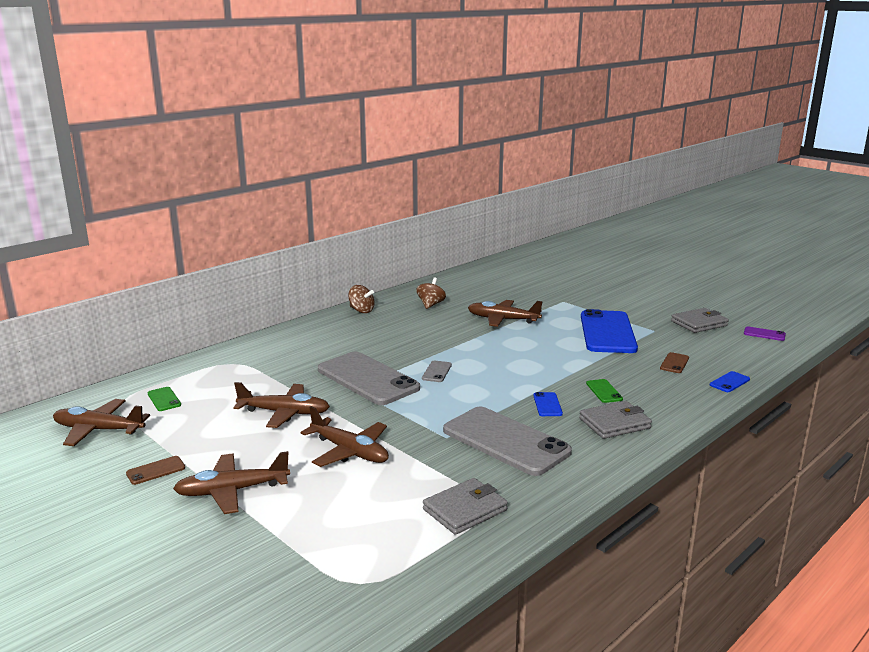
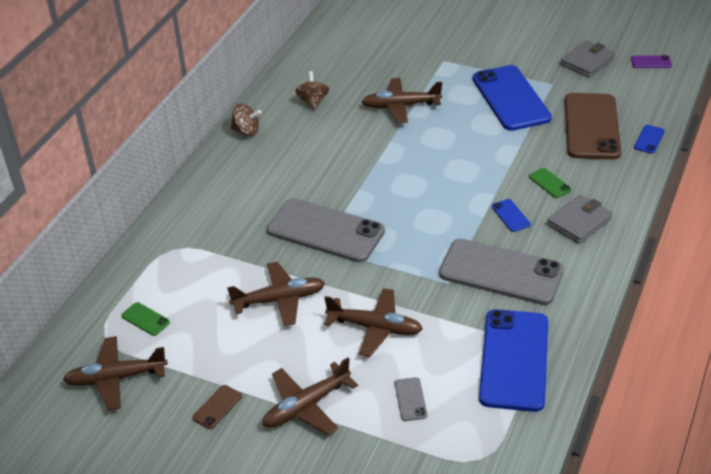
camera: 20 degrees left, 20 degrees up
(437, 372) = (384, 201): grey phone -> grey phone (410, 399)
(465, 510) = (514, 360): grey wallet -> blue phone
(674, 363) = (591, 126): brown phone -> brown phone, size x2.49

